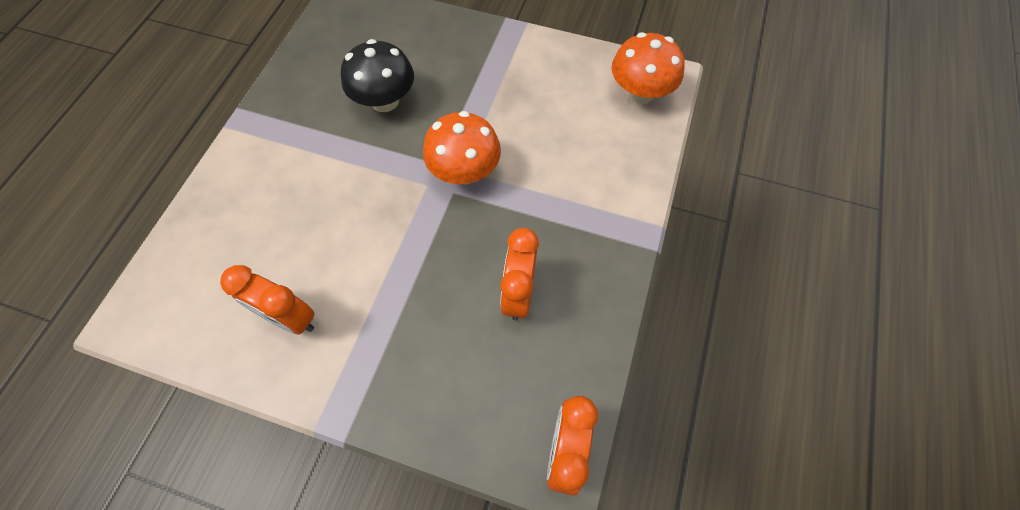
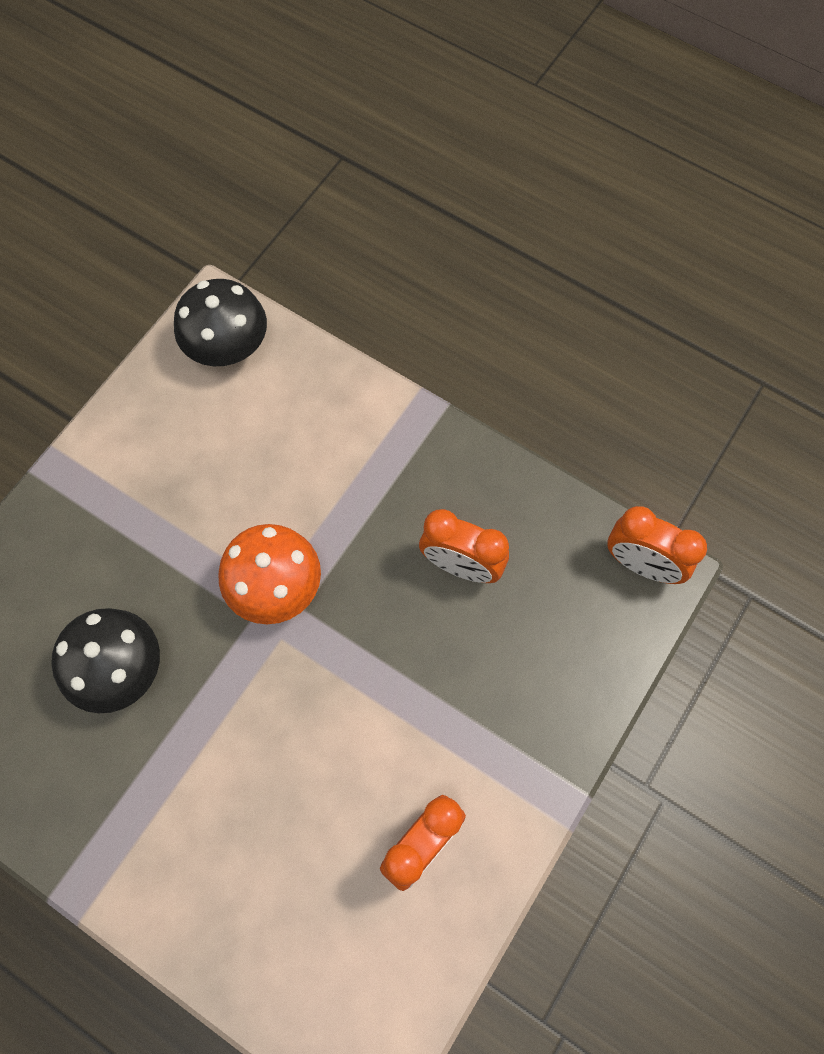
camera: 75 degrees left, 5 degrees up
(640, 93) = (228, 348): orange mushroom -> black mushroom

